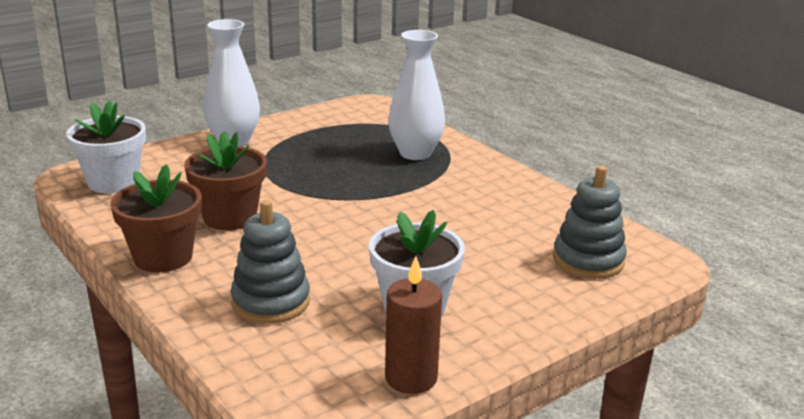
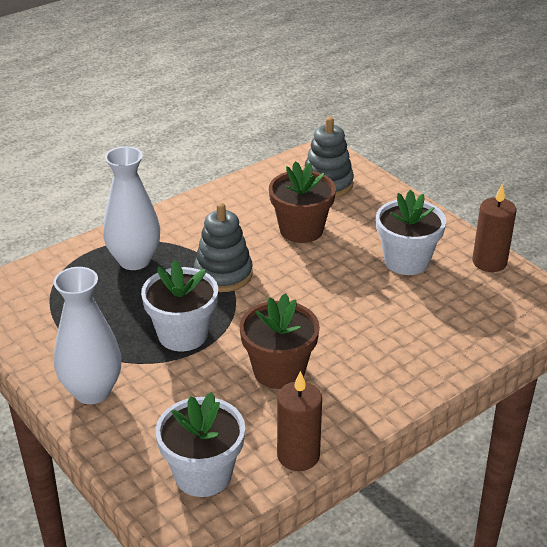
camera: 90 degrees left, 10 degrees up
(110, 222) = (298, 455): none -> brown candle
(163, 257) = (360, 403): brown flower pot -> brown flower pot (301, 230)
(271, 302) = (417, 330): grey stacking toy -> grey stacking toy (223, 274)
(297, 174) = (183, 334): none -> white flower pot

